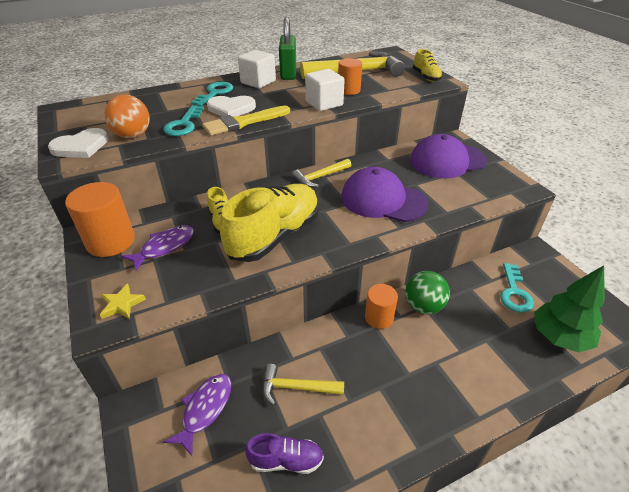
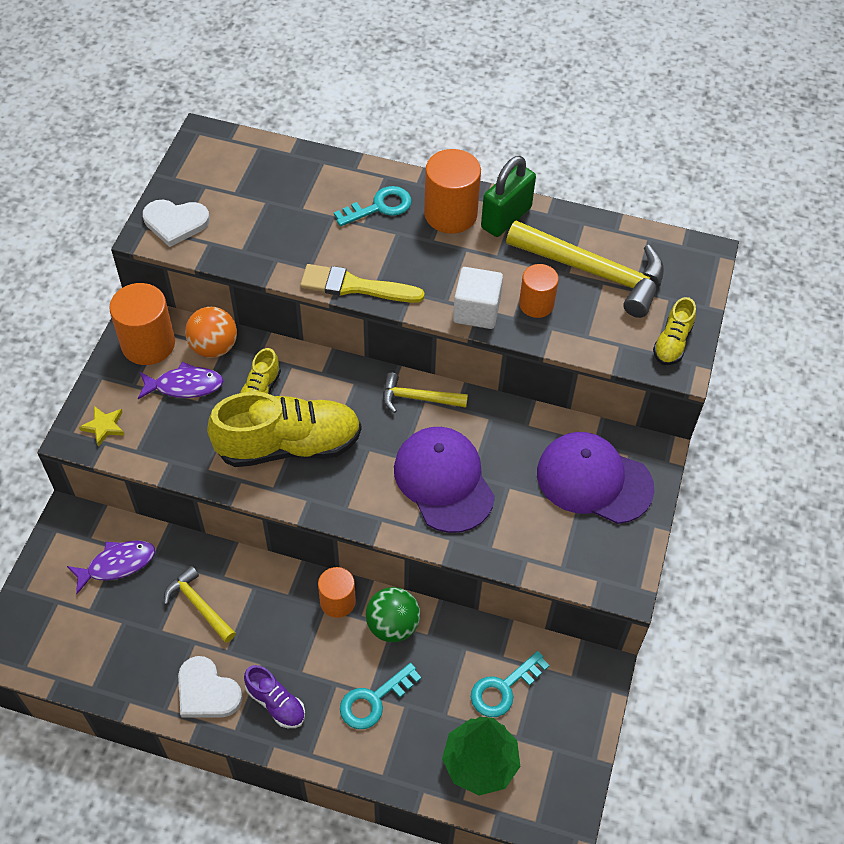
camera: 40 degrees right, 15 degrees up
(133, 135) = (233, 235): orange ball -> orange ball (214, 347)
(184, 124) = (294, 249): turquoise key -> turquoise key (373, 700)
(231, 108) = (367, 251): white heart -> white heart (207, 691)
(258, 82) = (450, 214): white cube -> orange cylinder
(286, 460) = (135, 654): purple shoe -> purple shoe (276, 703)

